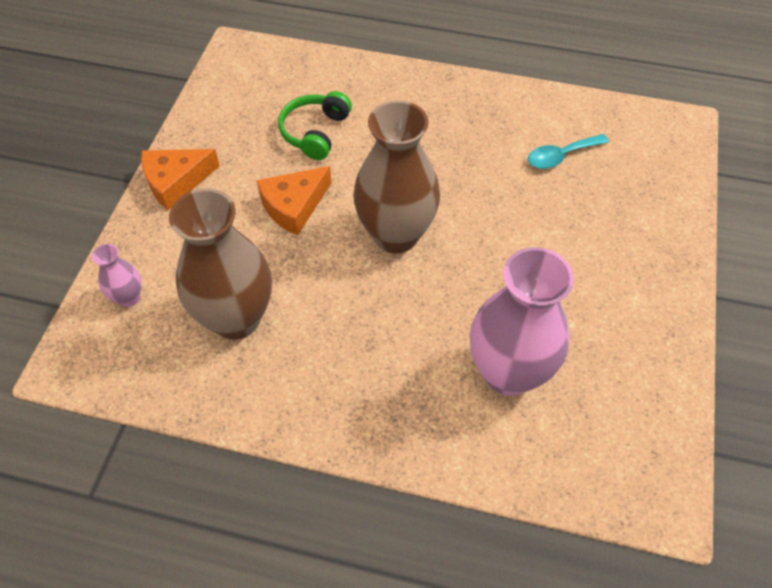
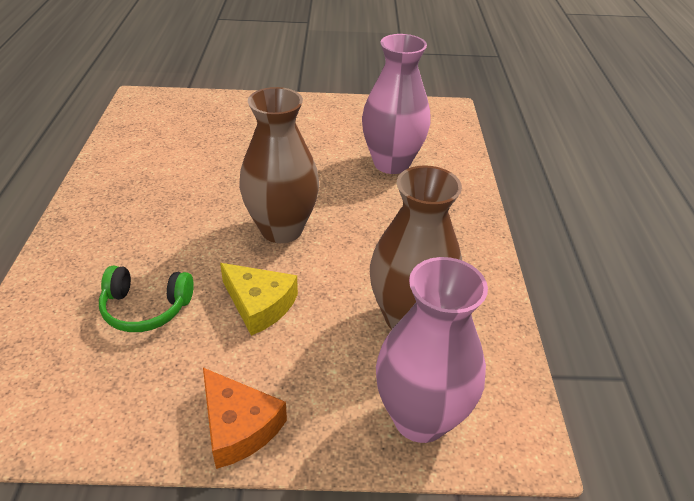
camera: 105 degrees left, 15 degrees down
(128, 297) = (420, 418): pink vase -> pink vase, size x2.20
(294, 206) = (259, 304): orange cheese -> yellow cheese
(560, 156) = (176, 149): turquoise spoon -> none

